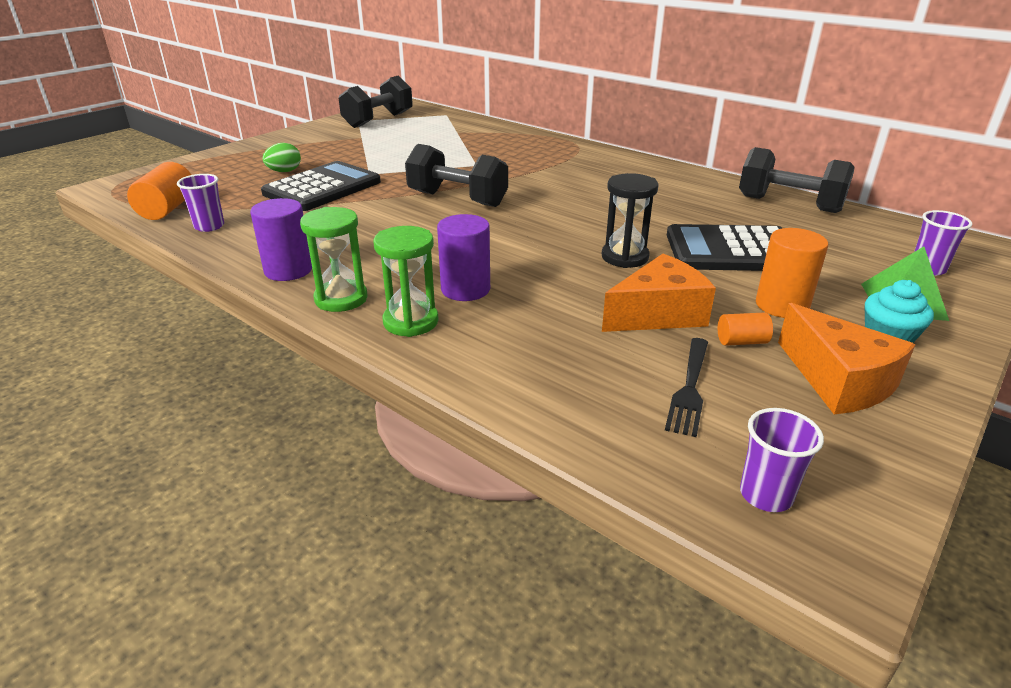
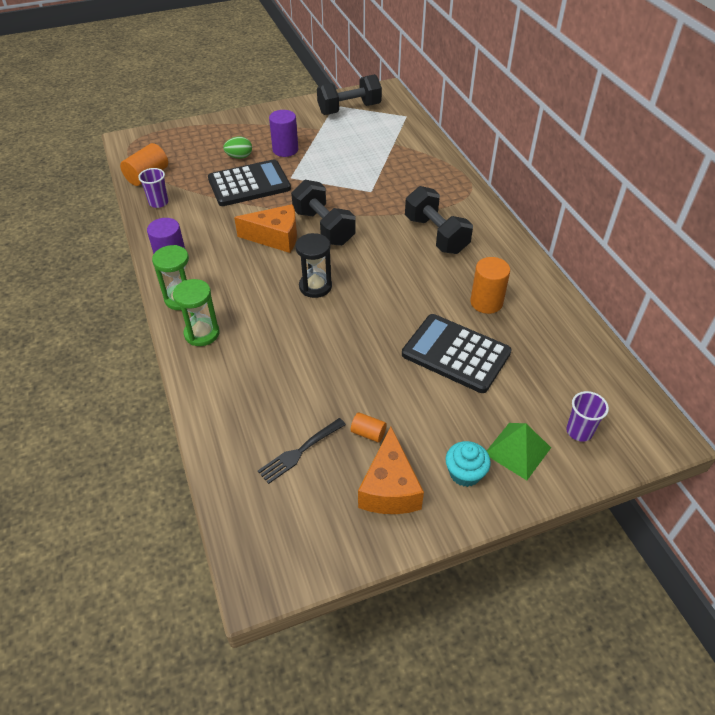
camera: 30 degrees right, 15 degrees up
(465, 289) = (253, 319): purple cylinder -> purple cylinder (285, 150)
(624, 257) = (376, 330): black hourglass -> black hourglass (315, 286)
(658, 314) = (343, 389): orange cheese -> orange cheese (275, 237)
(766, 495) = (264, 533): purple cup -> none
(781, 305) = (429, 416): orange cylinder -> orange cylinder (486, 302)
(789, 204) = (560, 323): black dumbbell -> black dumbbell (436, 235)

